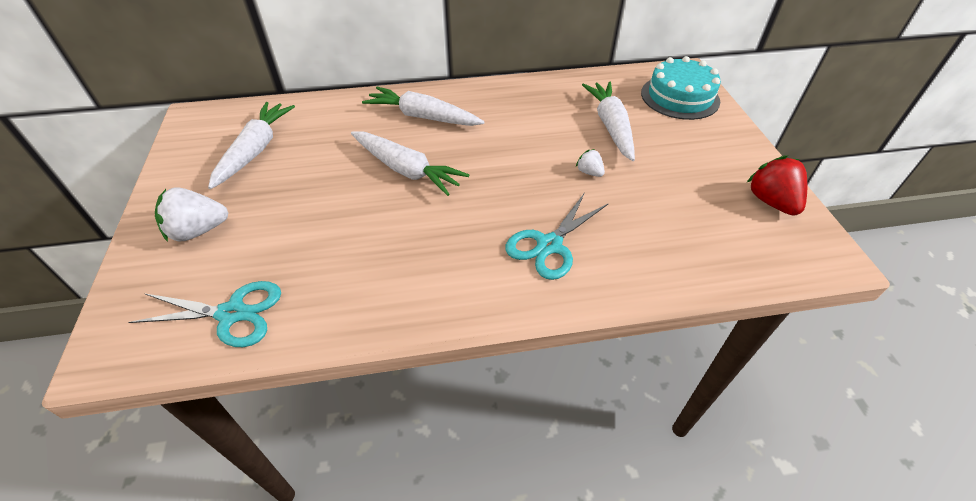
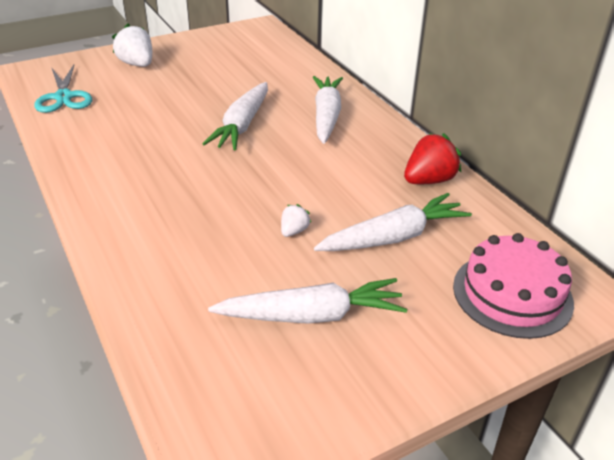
camera: 70 degrees right, 10 degrees down
(255, 150) = (233, 58): white carrot -> white carrot (312, 315)
(549, 245) = (169, 219): turquoise scissors -> none
(680, 97) = (512, 294): turquoise cake -> pink cake
(771, 202) = (312, 399): red strawberry -> red strawberry (429, 180)

